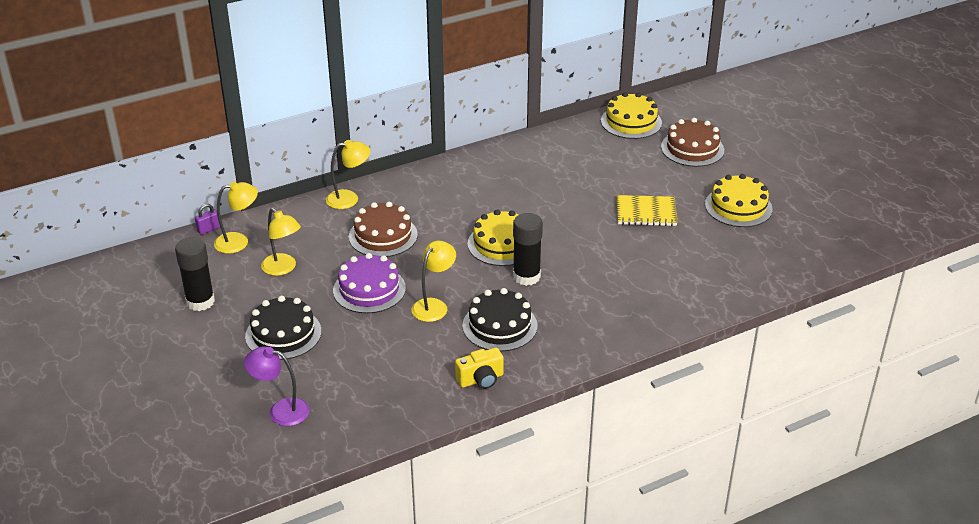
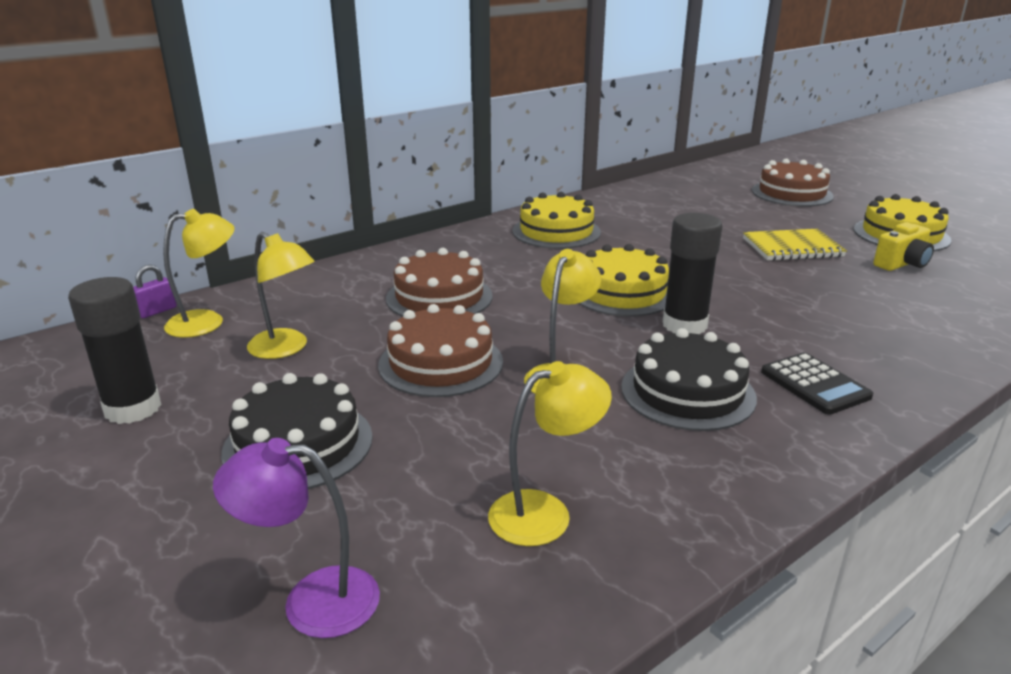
camera: 10 degrees left, 10 degrees down
(349, 198) = (375, 263): yellow lamp -> yellow lamp (545, 512)
(369, 289) = (441, 363): purple cake -> brown cake
(481, 379) = (711, 482): yellow camera -> yellow camera (902, 264)
(575, 329) = (815, 384): none -> black calculator
(631, 122) = (701, 179): yellow cake -> yellow cake (556, 231)

